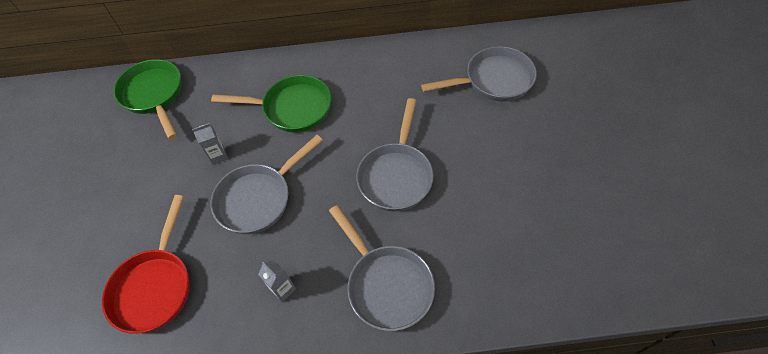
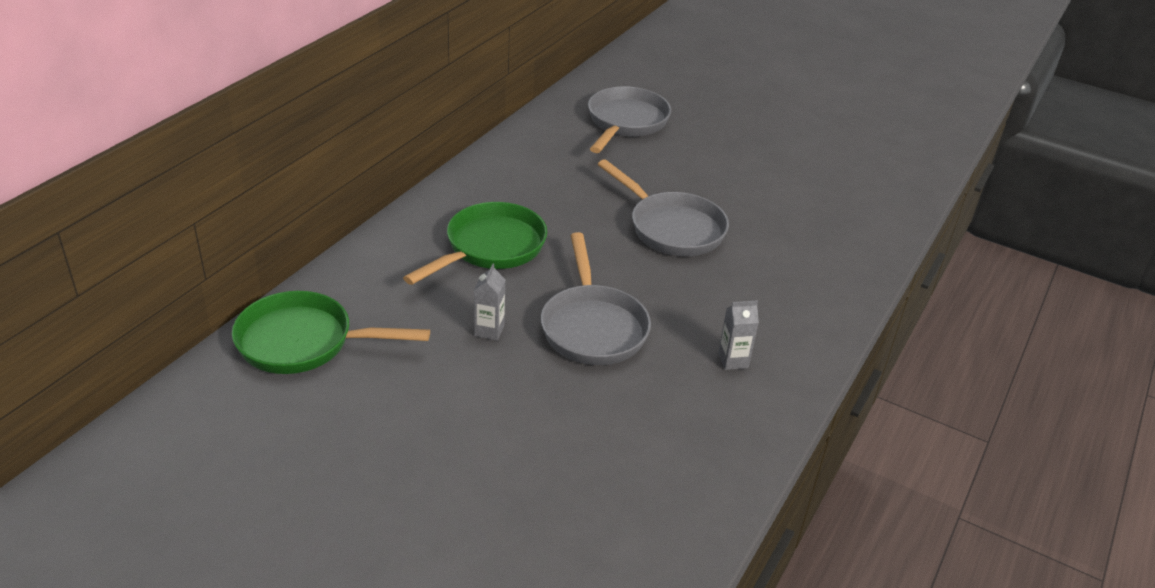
camera: 60 degrees left, 20 degrees down
(155, 286) = (629, 457): red pan -> none
(386, 284) = (793, 294): grey pan -> none

